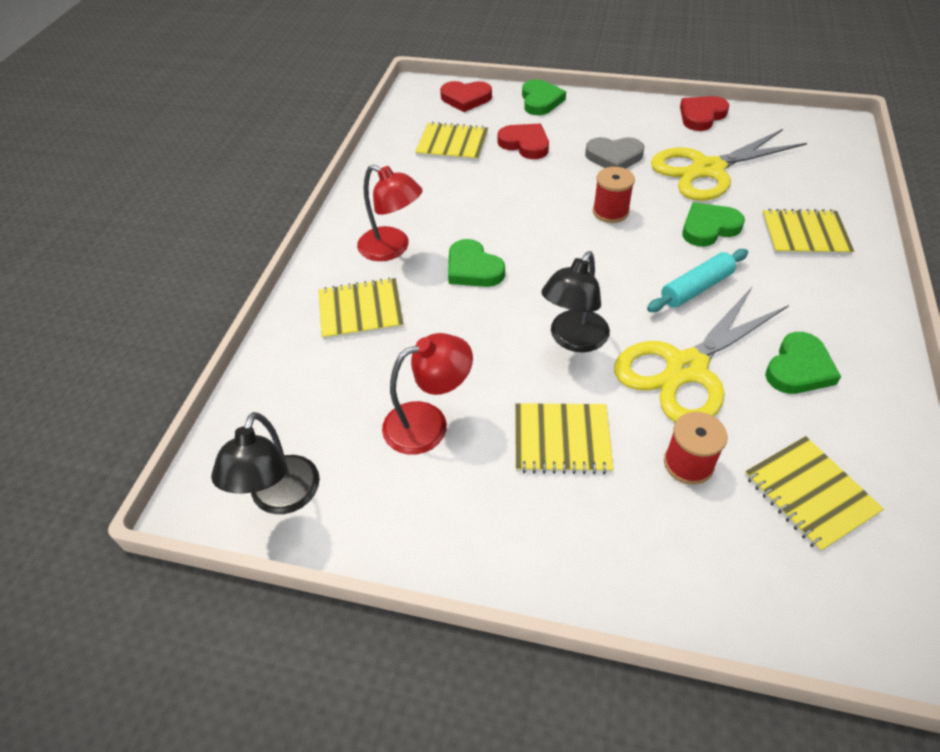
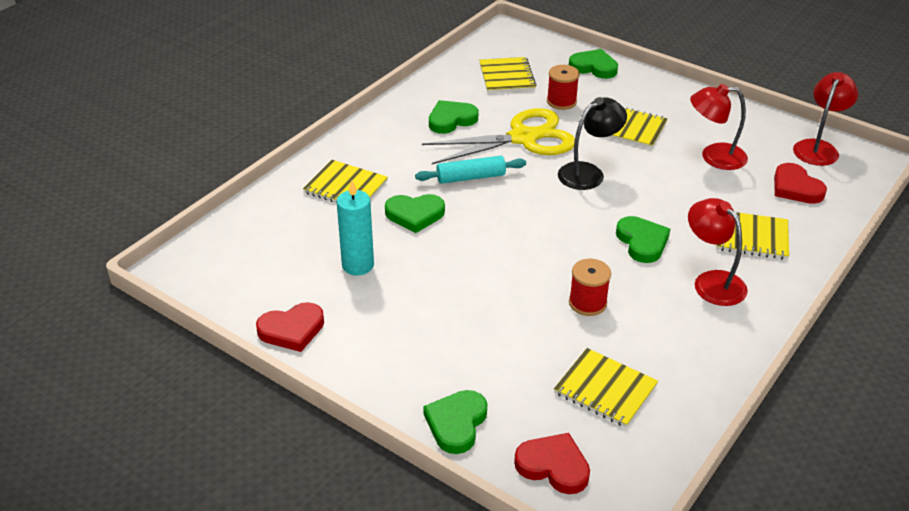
camera: 160 degrees left, 10 degrees down
(281, 498) = (818, 148): black lamp -> red lamp
(525, 144) = (519, 359): red heart -> red heart (795, 188)
(610, 212) = (486, 254): red spool -> red spool (587, 303)
(614, 157) = (434, 310): grey heart -> none
(697, 584) = (594, 67): none -> green heart
(707, 170) = (358, 265): yellow scissors -> turquoise candle

